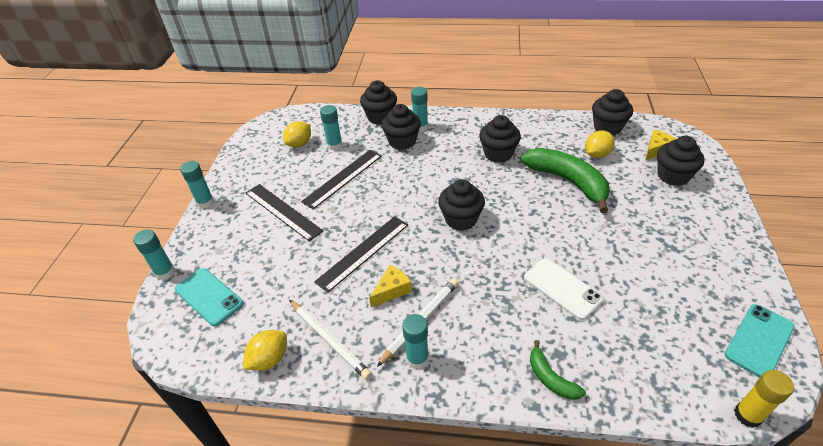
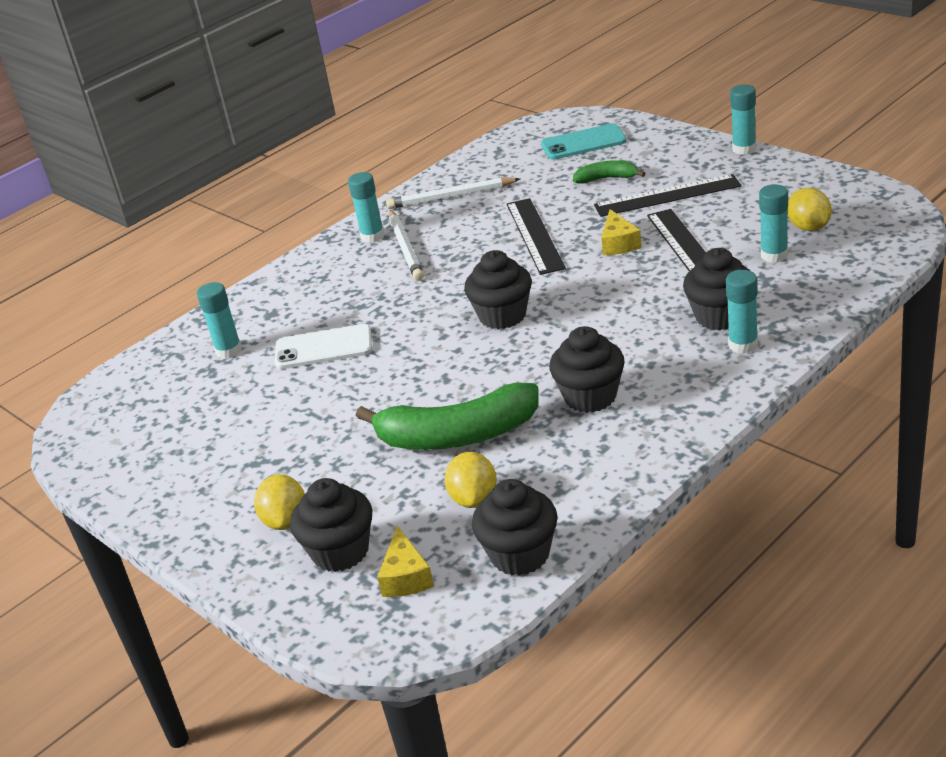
camera: 130 degrees right, 10 degrees down
(165, 272) = (647, 122): turquoise glue stick -> turquoise glue stick (229, 351)
(269, 359) = (470, 166): yellow lemon -> yellow lemon (285, 520)
(380, 117) = (814, 313): black cupcake -> none
(392, 290) = (462, 241): yellow cheese -> yellow cheese (618, 243)
(551, 378) = (260, 299): green banana -> green banana (606, 178)
(747, 415) = (87, 390): yellow glue stick -> none
(759, 340) = (106, 446): turquoise phone -> none

